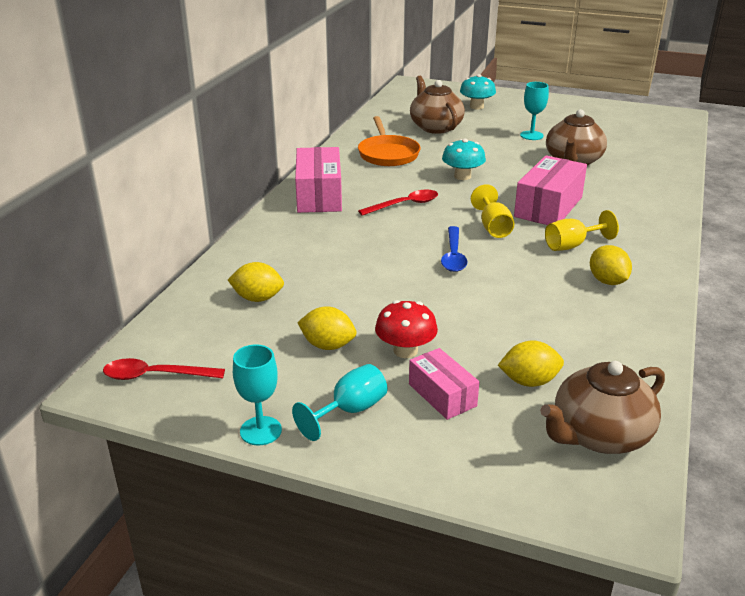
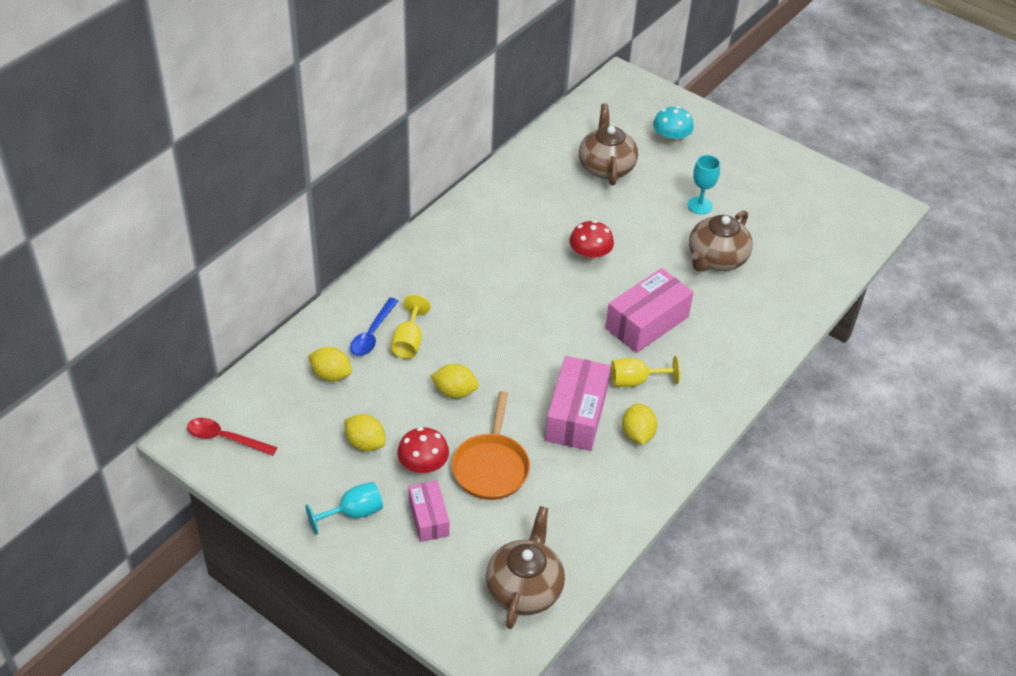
camera: 15 degrees right, 15 degrees up
(260, 431) = (282, 513): turquoise goblet -> none
(319, 195) = (438, 251): pink box -> pink box (576, 415)
(388, 154) = (534, 201): orange pan -> orange pan (491, 467)
(404, 205) = (511, 285): red spoon -> none
(453, 256) = (520, 366): blue spoon -> blue spoon (372, 334)
(462, 176) = (590, 256): turquoise mushroom -> red mushroom
(493, 227) = (577, 338): yellow goblet -> yellow goblet (408, 342)
(529, 381) = (502, 524): yellow lemon -> yellow lemon (455, 392)
(599, 435) = (524, 588): brown teapot -> brown teapot turned 120 degrees clockwise

